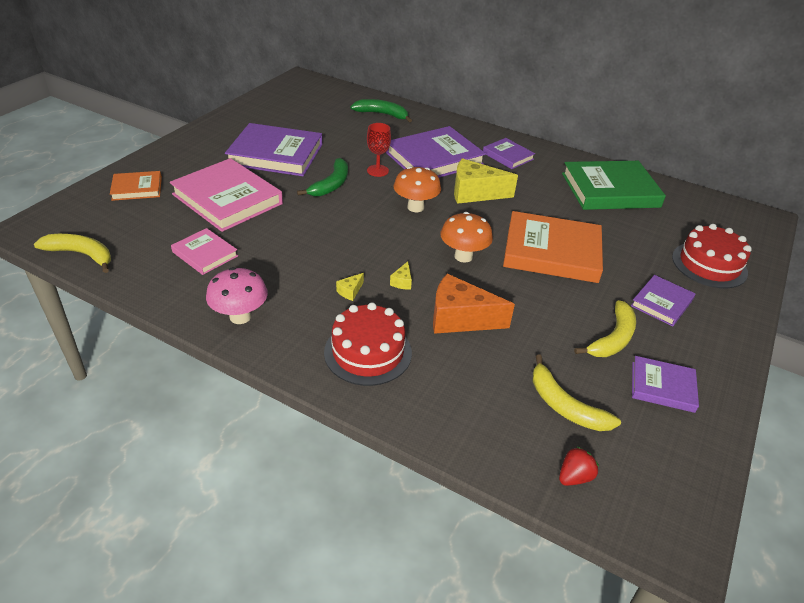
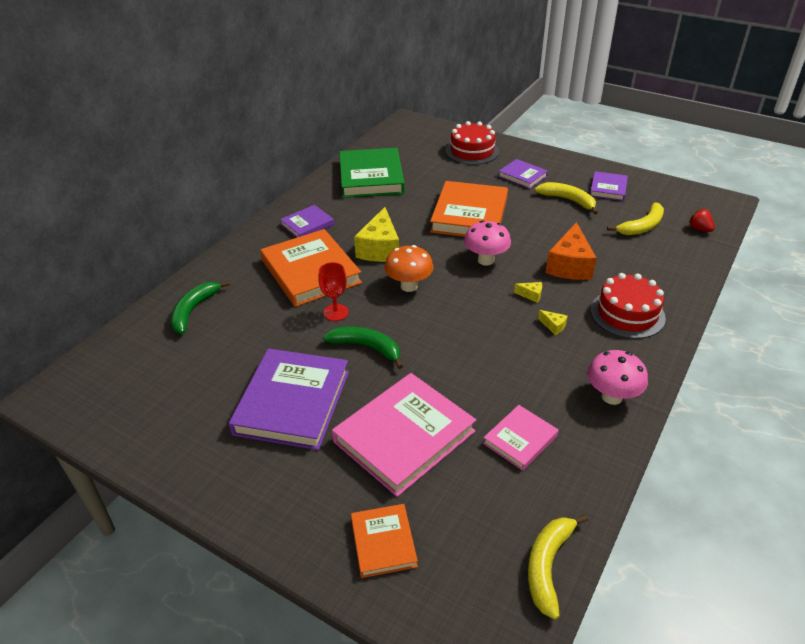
camera: 85 degrees left, 0 degrees up
(434, 159) = (311, 272): purple book -> orange book
(463, 256) = (485, 260): orange mushroom -> pink mushroom

